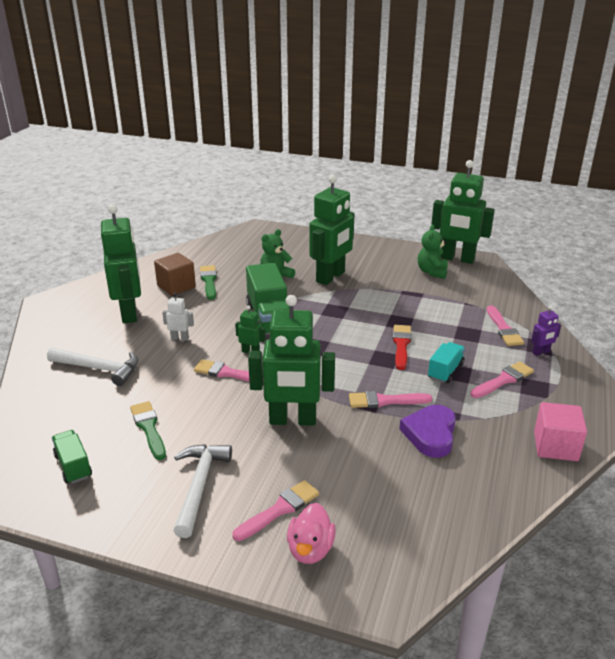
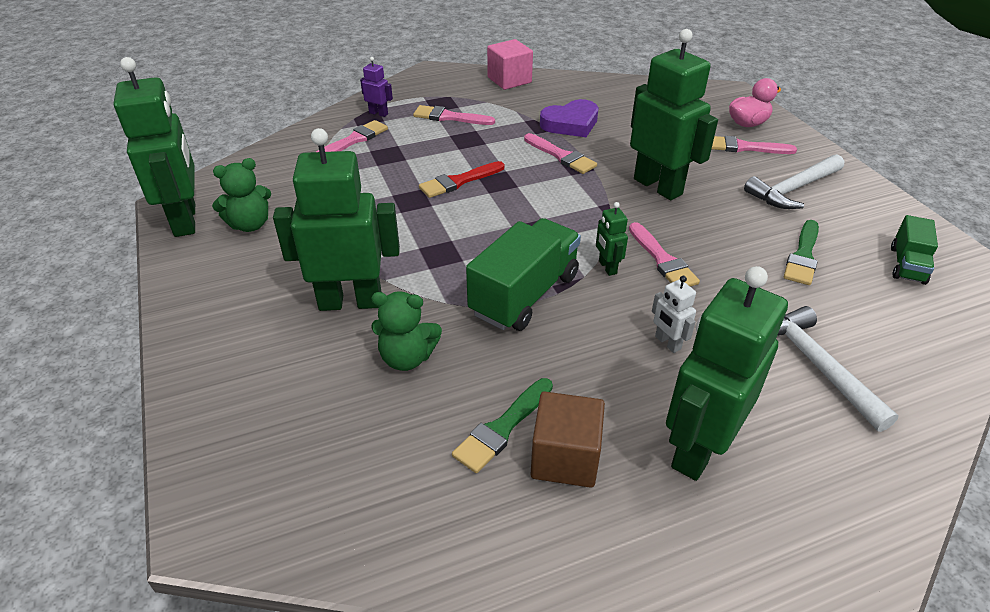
camera: 130 degrees left, 10 degrees up
(445, 371) = (473, 145): turquoise truck -> none

